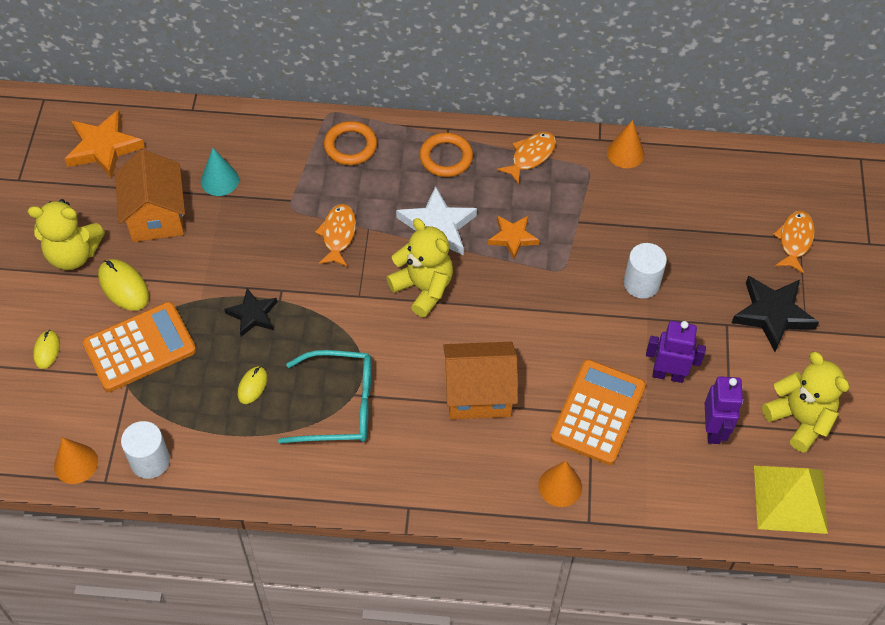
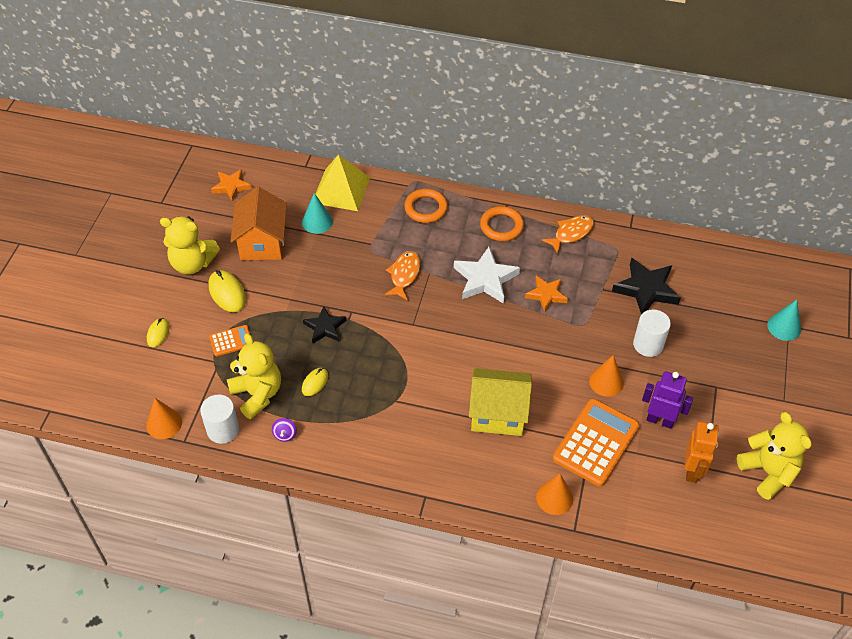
camera: 10 degrees right, 5 degrees down
(104, 147) = (231, 186): orange star -> orange star, size x0.63
(140, 347) = (231, 341): orange calculator -> orange calculator, size x0.50
(227, 456) = (285, 434): none -> purple spinning top
(339, 405) = (382, 407): turquoise glasses -> none
(423, 288) = (466, 325): yellow teddy bear -> yellow teddy bear (257, 394)
(478, 393) = (498, 414): orange house -> yellow house
(625, 153) = (650, 240): orange cone -> orange cone (606, 382)
(713, 430) = (692, 470): purple robot -> orange robot
(772, 314) = (756, 384): black star -> black star (646, 289)
(790, 499) = (750, 537): yellow pyramid -> yellow pyramid (341, 190)
(794, 240) = (784, 327): orange fish -> turquoise cone

